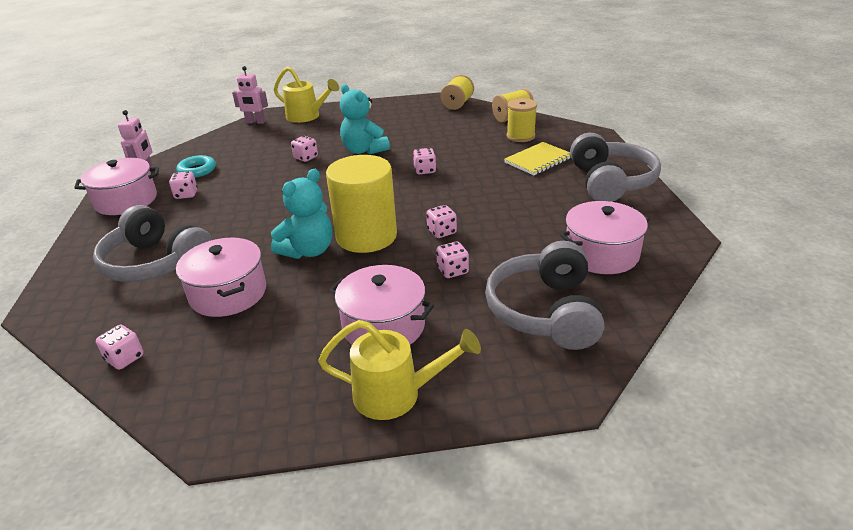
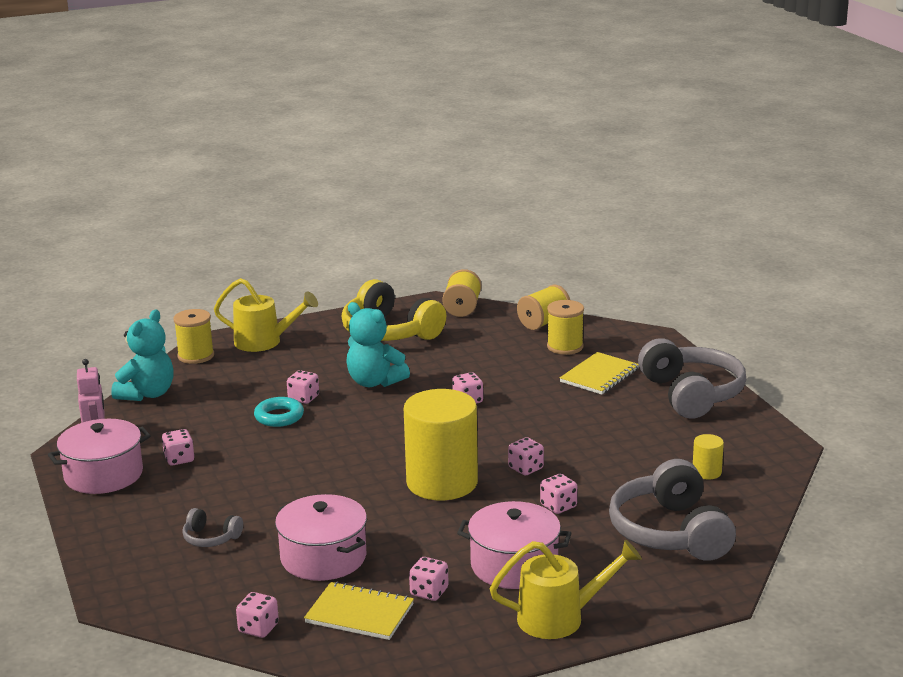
camera: 15 degrees left, 10 degrees down
(156, 263) = (211, 538): grey headphones -> grey headphones, size x0.46
(197, 170) = (167, 428): turquoise ring -> turquoise ring (279, 417)
(218, 357) = (359, 613): none -> yellow notebook
(255, 122) = (196, 356): pink robot -> yellow spool
(292, 343) = (429, 592): none -> pink dice
(308, 251) = (384, 505): turquoise teddy bear -> turquoise teddy bear (147, 394)
(396, 116) = (390, 332): none -> yellow headphones
(601, 254) = (706, 472): pink pot -> yellow cylinder

